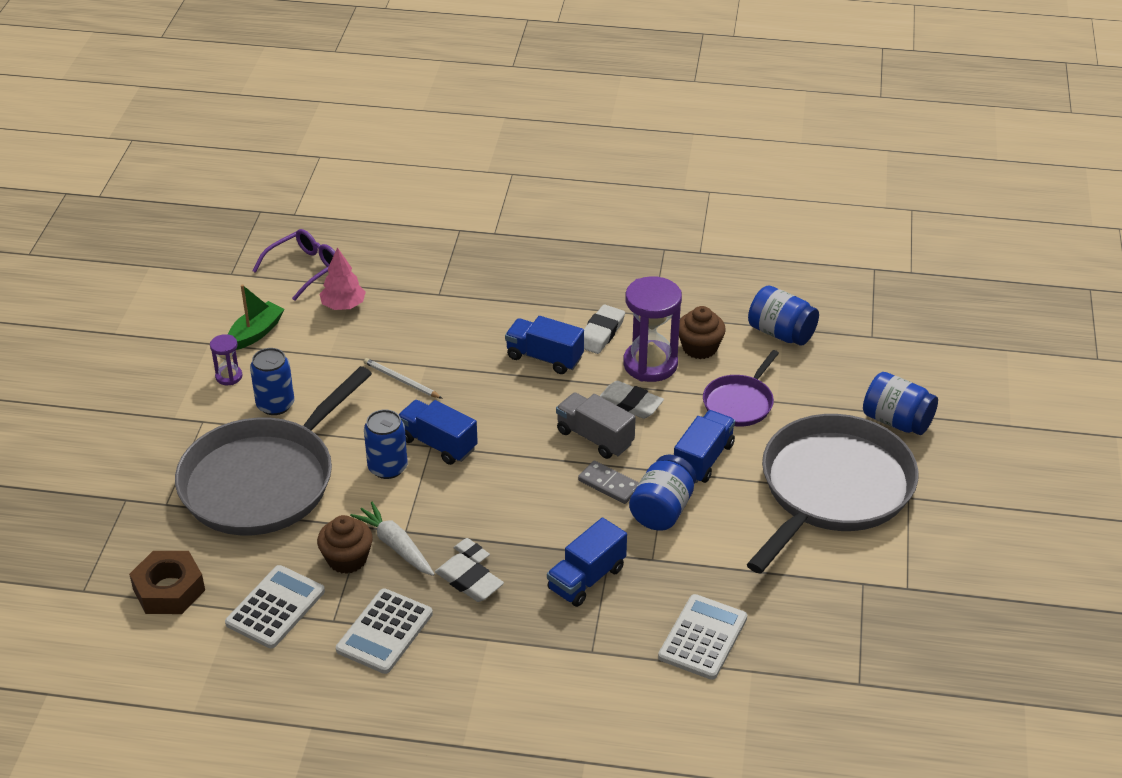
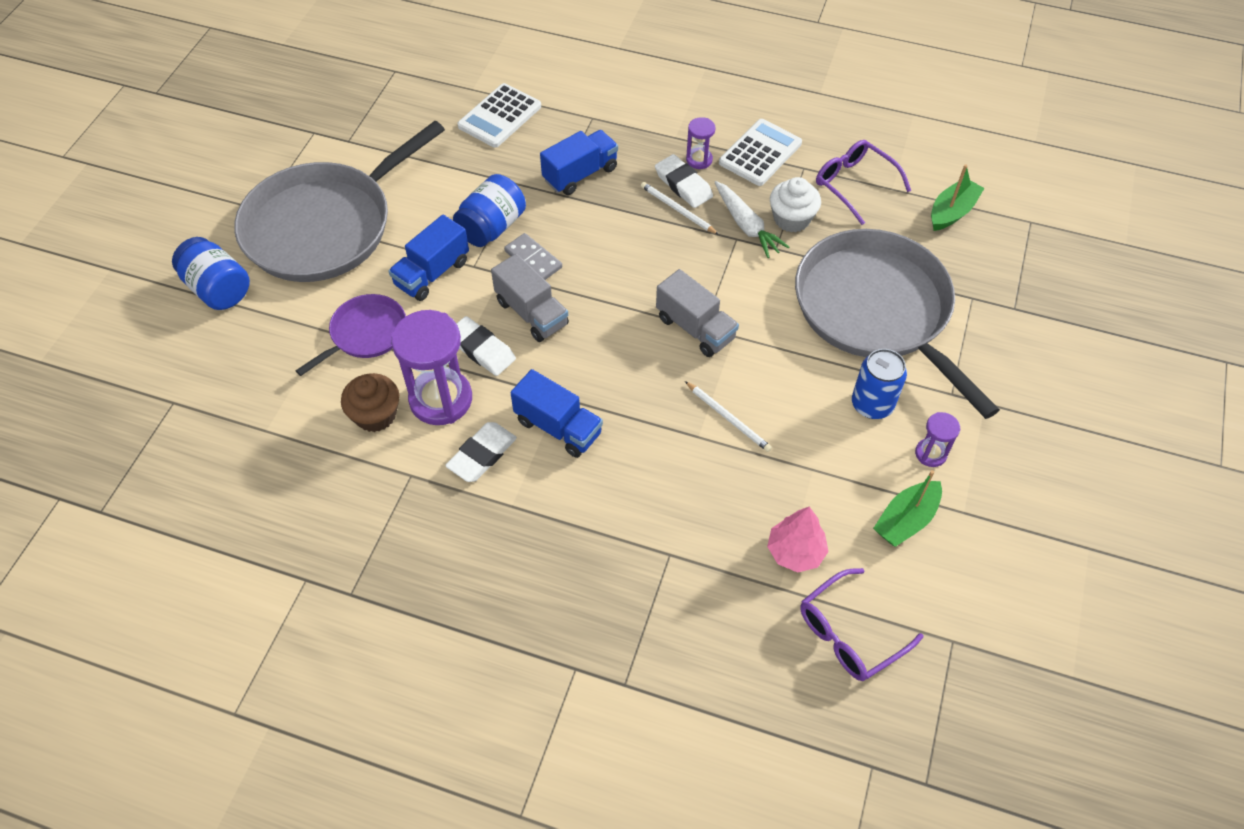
camera: 170 degrees left, 15 degrees up
(169, 590) = (952, 212): brown nut -> green boat
(263, 480) = (876, 310): grey pan -> grey pan turned 75 degrees counterclockwise
(275, 607) = (854, 184): white calculator -> purple glasses
(347, 559) = (791, 219): brown cupcake -> white cupcake
(387, 467) = (749, 308): blue can -> none
(438, 444) = (695, 328): blue truck -> grey truck
(455, 614) = (699, 160): none -> purple hourglass
(471, 553) = (677, 210): white eraser -> white pencil
(781, 333) = (272, 422): blue jar -> none

